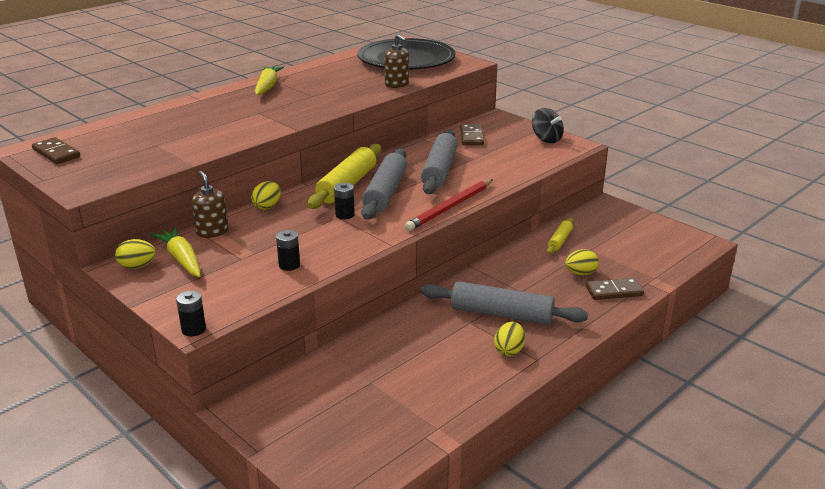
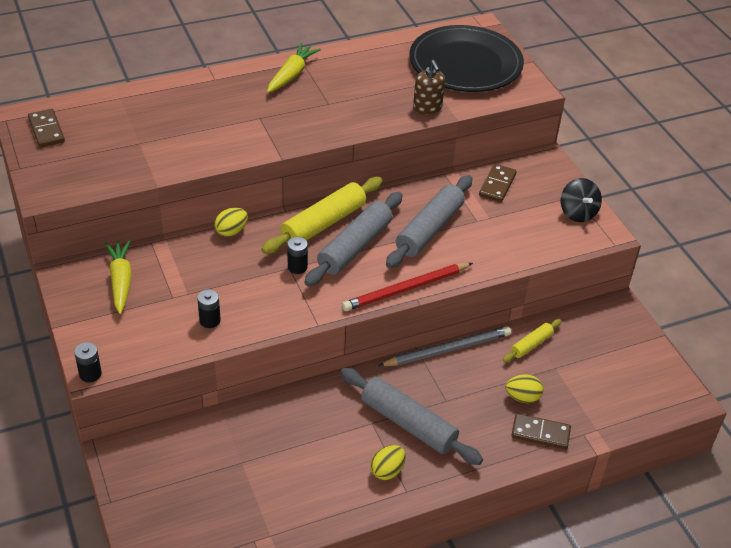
camera: 20 degrees right, 15 degrees up
(137, 266) = (80, 277): yellow egg -> none
(212, 232) = (164, 252): brown soap dispenser -> none
(495, 260) = (447, 349): none -> grey pencil

